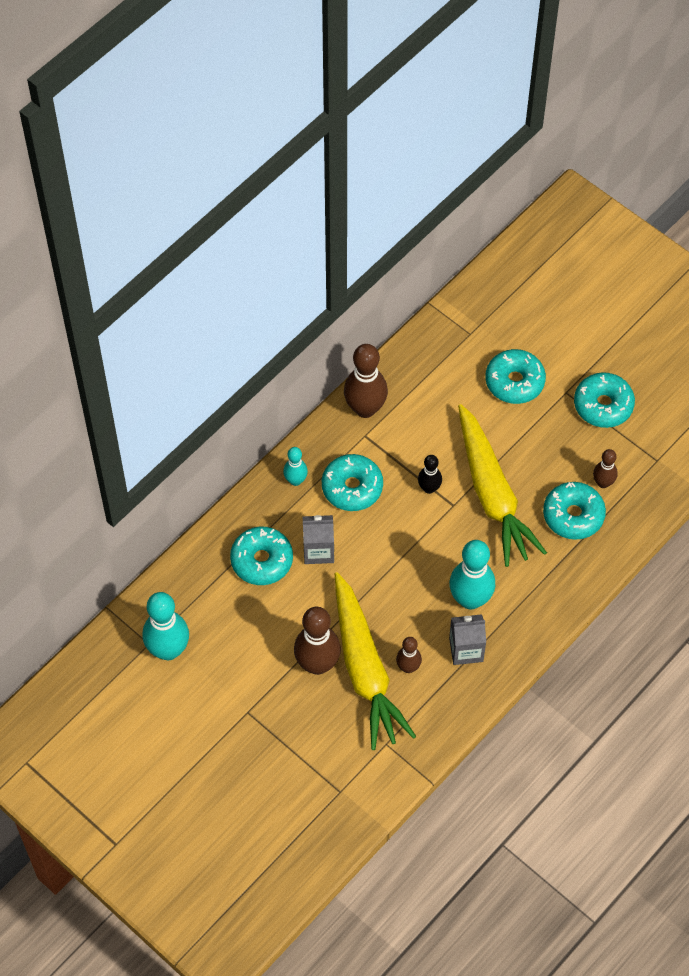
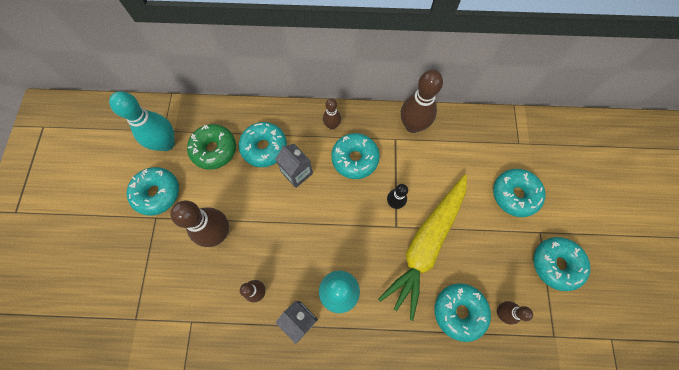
camera: 50 degrees right, 10 degrees up
(220, 609) = (214, 150): none -> green donut
(221, 694) = (157, 193): none -> turquoise donut
(295, 480) = (332, 125): turquoise bowling pin -> brown bowling pin
(365, 669) = (236, 265): yellow carrot -> none

